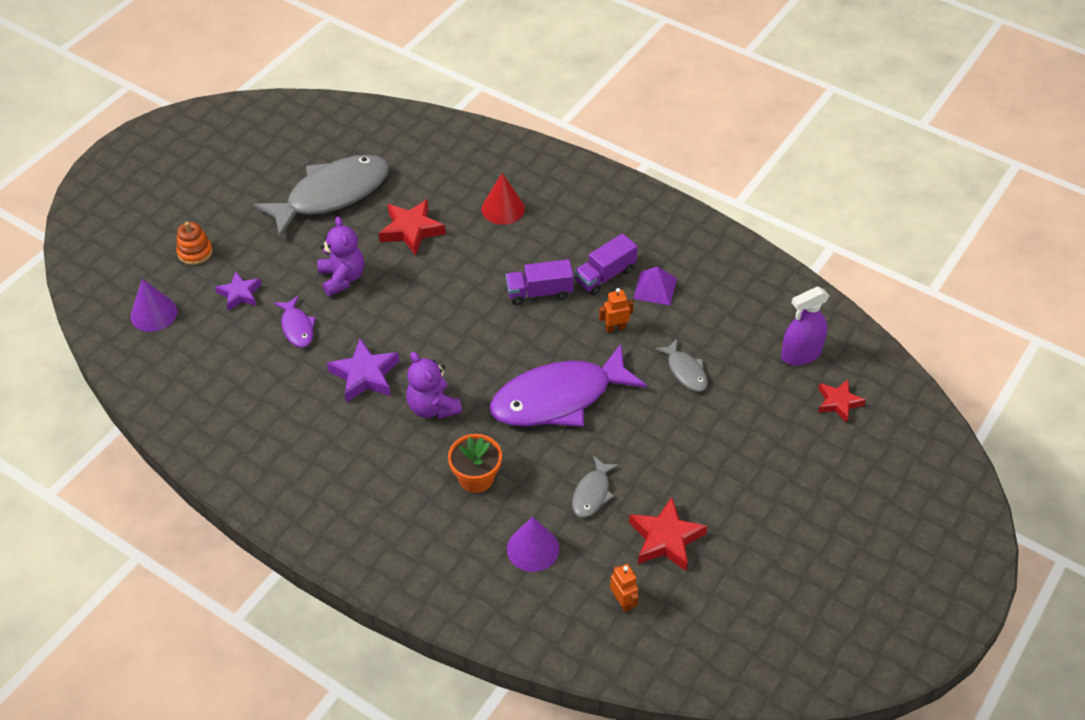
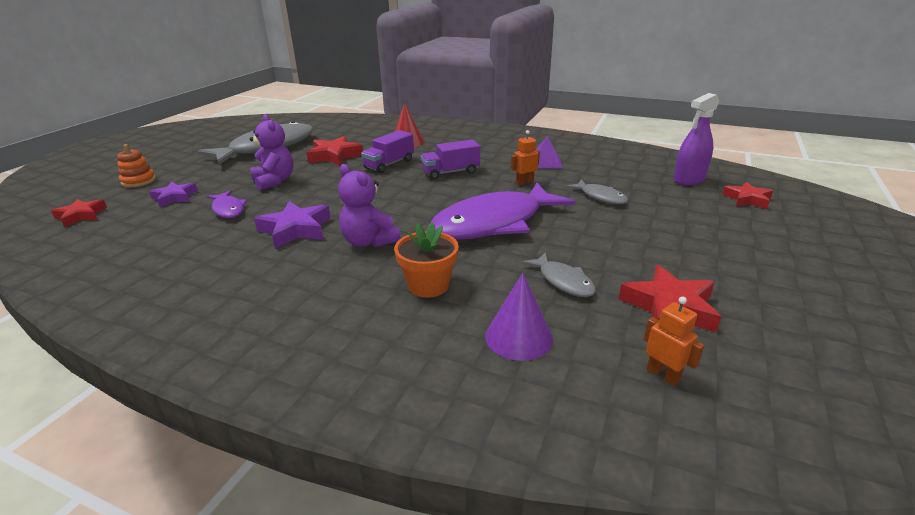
camera: 10 degrees left, 20 degrees down
(154, 313) = (81, 215): purple cone -> red star
(592, 493) = (563, 281): grey fish -> grey fish turned 45 degrees counterclockwise
(605, 275) = (501, 161): purple truck -> purple truck (389, 164)

